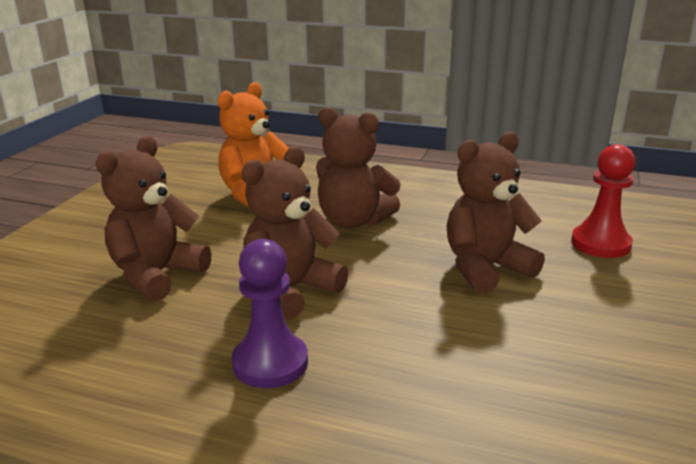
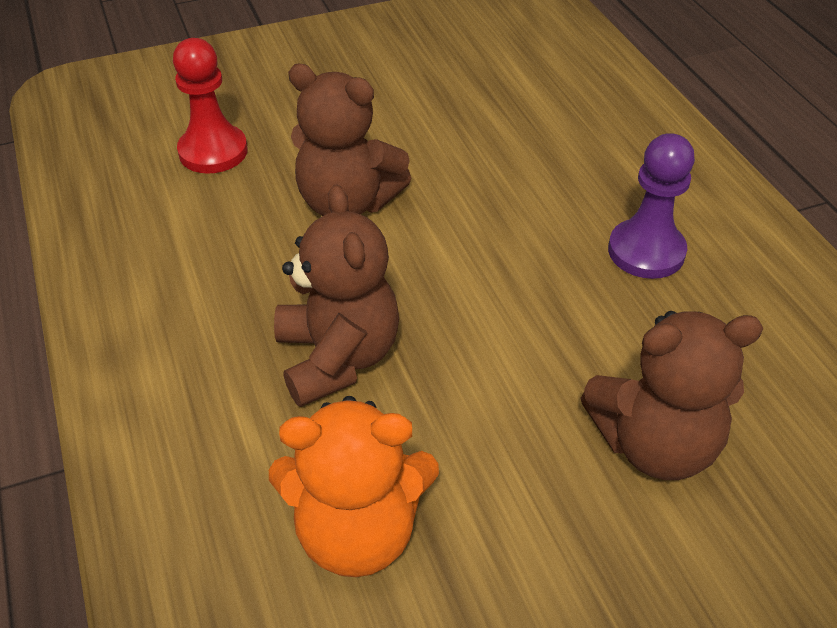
camera: 130 degrees left, 20 degrees up
(290, 290) = (542, 310): brown teddy bear -> none

